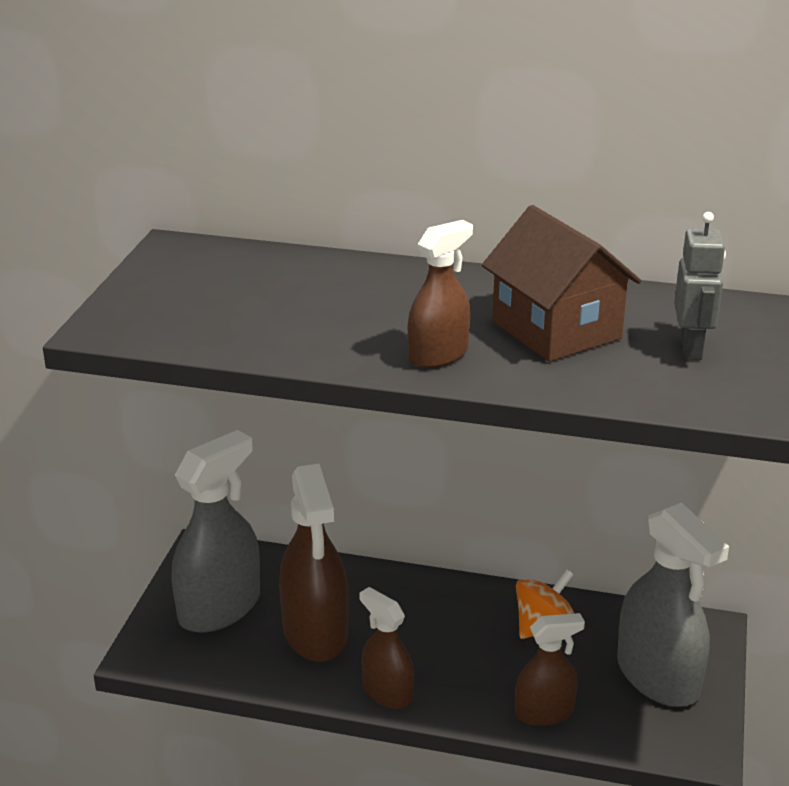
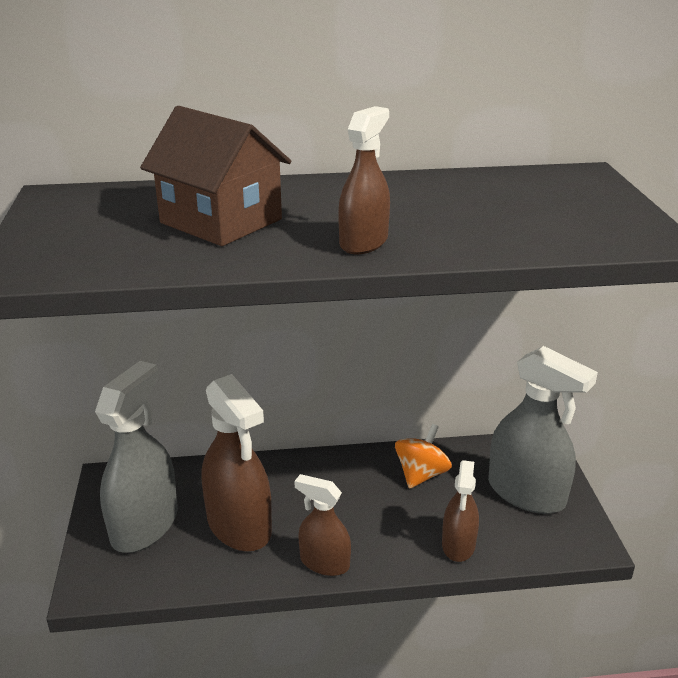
camera: 20 degrees left, 0 degrees up
(544, 712) = (458, 545): brown spray bottle -> brown spray bottle turned 135 degrees clockwise
(556, 330) = (446, 209): brown house -> brown house (221, 221)
(691, 349) = (564, 206): grey robot -> none

